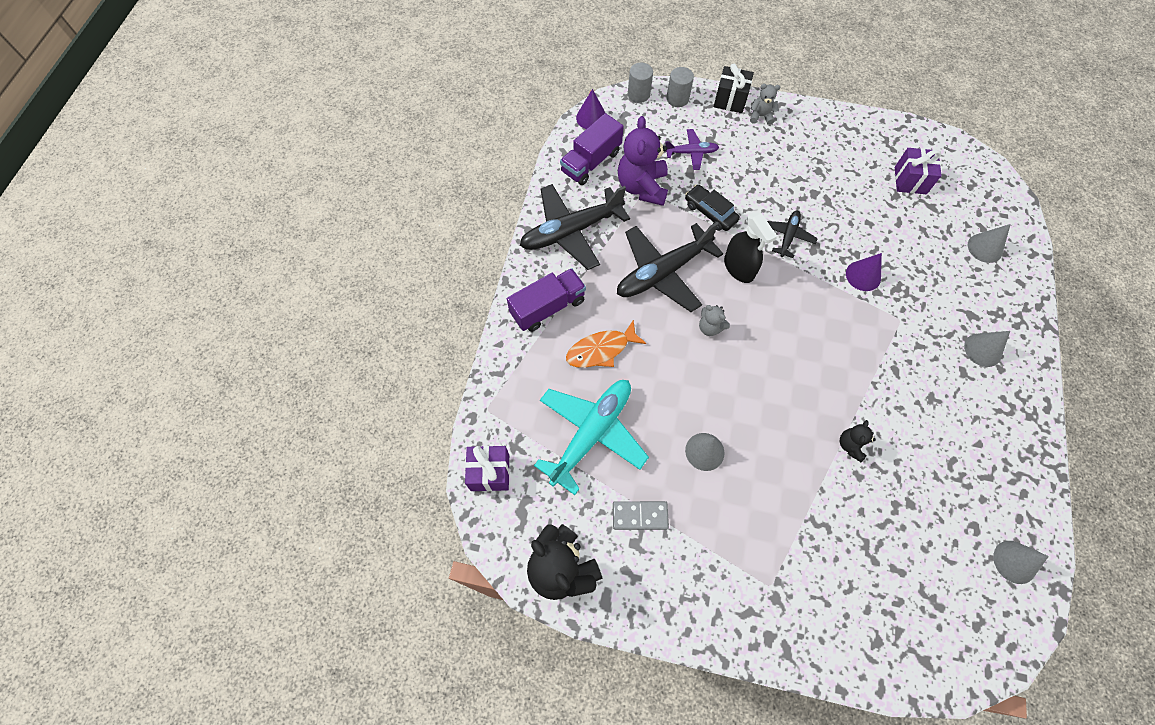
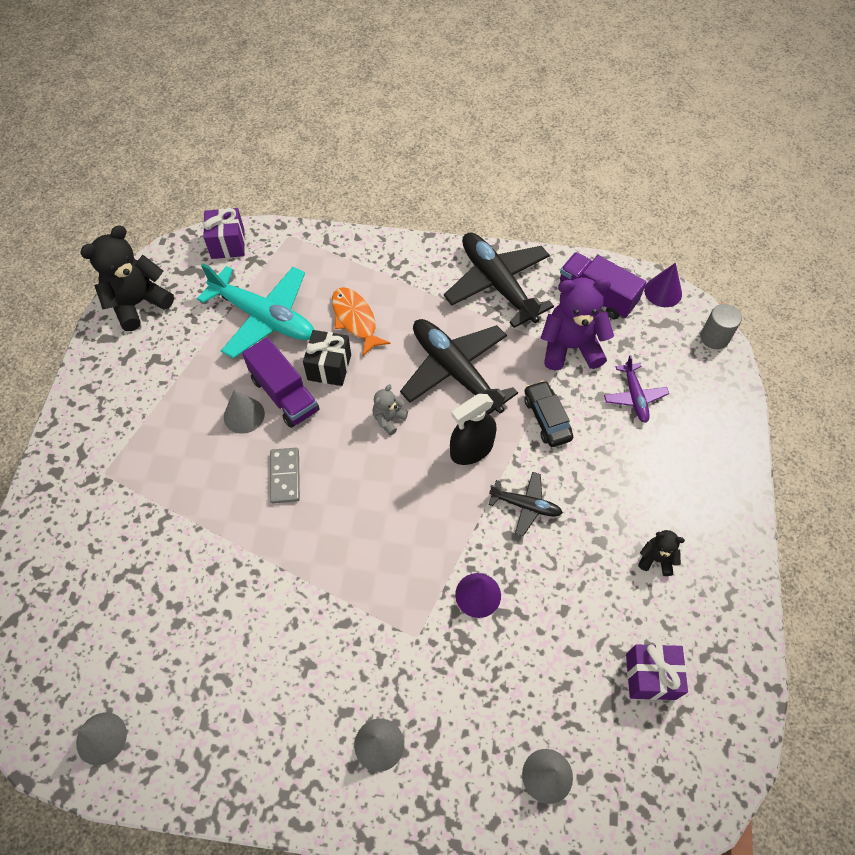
camera: 85 degrees right, 5 degrees down
(548, 307) = (401, 272): purple truck -> purple truck (284, 394)
(640, 516) = (181, 361): grey domino -> grey domino (285, 476)
(677, 99) = (720, 380): grey cylinder -> none
(710, 212) = (547, 418): black car -> black car turned 60 degrees counterclockwise
(730, 100) = (736, 441): black gift -> black gift (329, 367)
(761, 116) = (718, 478): grey teddy bear -> none
(850, 445) = (248, 562): black teddy bear -> black teddy bear (656, 559)

